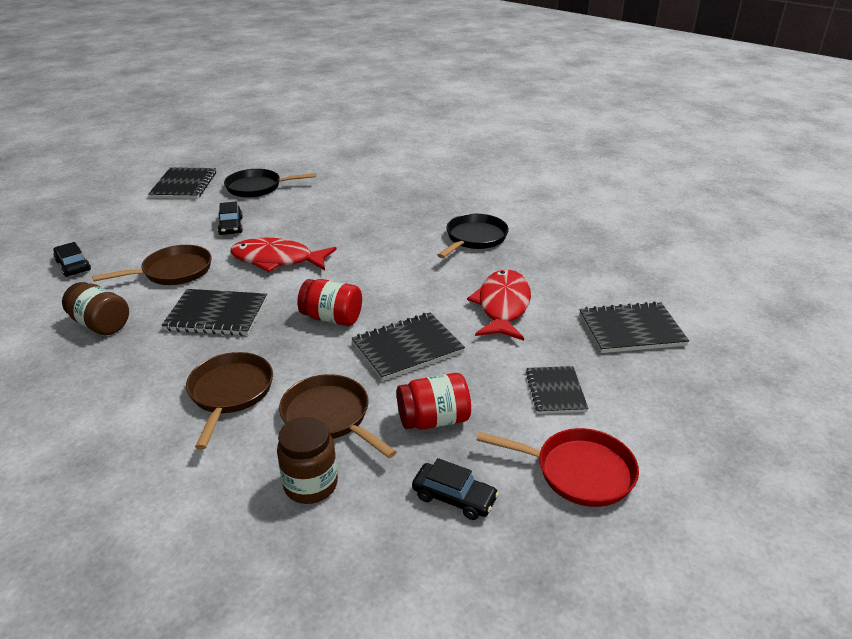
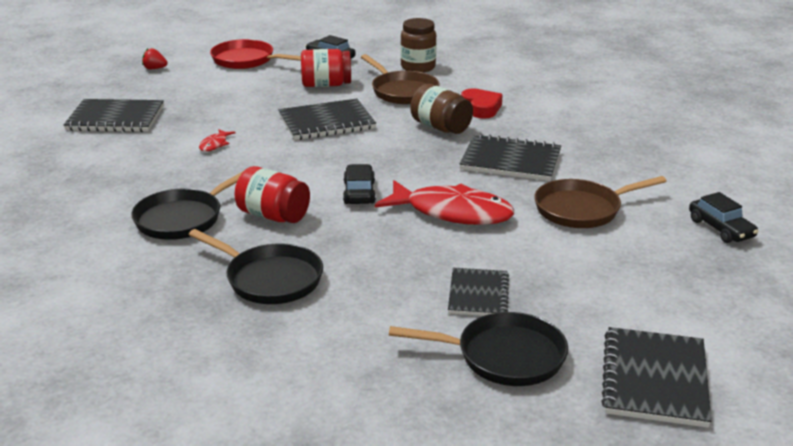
camera: 170 degrees left, 5 degrees down
(101, 324) = (628, 162): brown jar -> brown jar (440, 127)
(230, 393) = (481, 108): brown pan -> red heart
(231, 226) = (529, 271): black car -> black car (359, 192)
(332, 318) = (391, 148): red jar -> red jar (273, 216)
(393, 209) = (269, 279): none -> black pan
(502, 306) = (215, 144): red fish -> red fish, size x0.41
(555, 391) = (224, 91): black notebook -> black notebook (478, 294)
(687, 431) = (154, 68): none -> red strawberry

